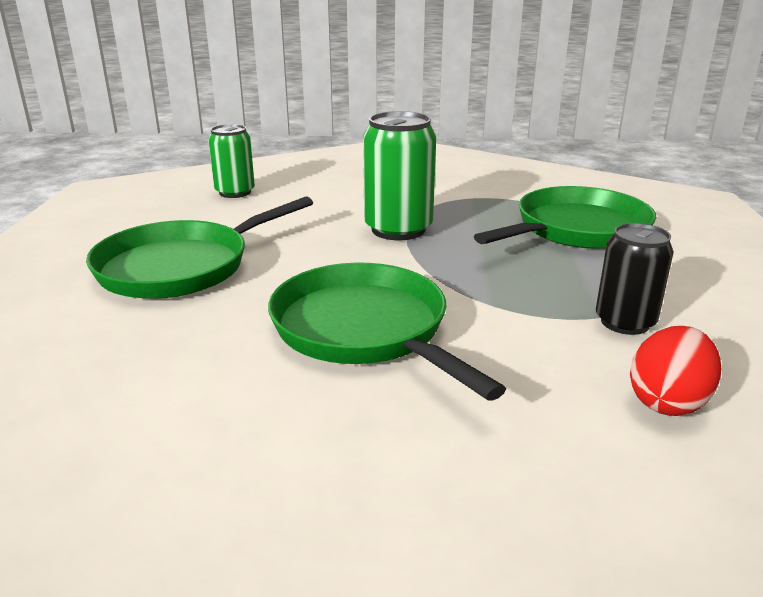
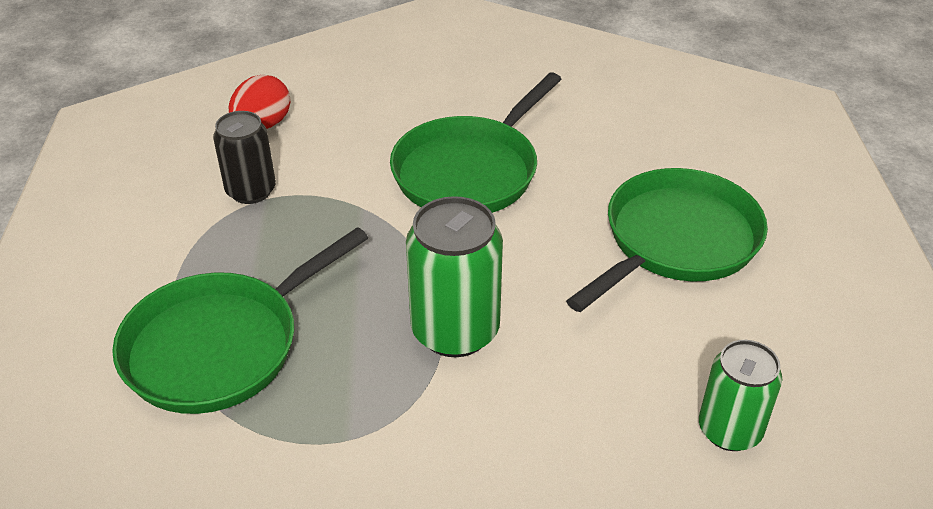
camera: 175 degrees right, 15 degrees up
(365, 330) = (470, 171): green pan -> green pan turned 75 degrees clockwise

